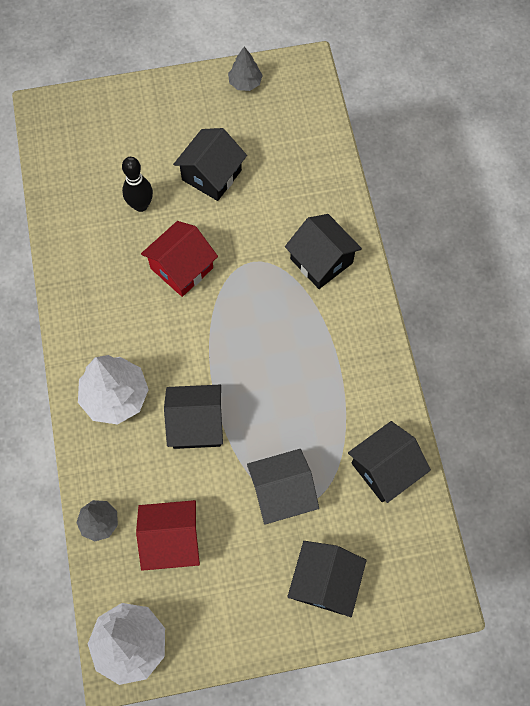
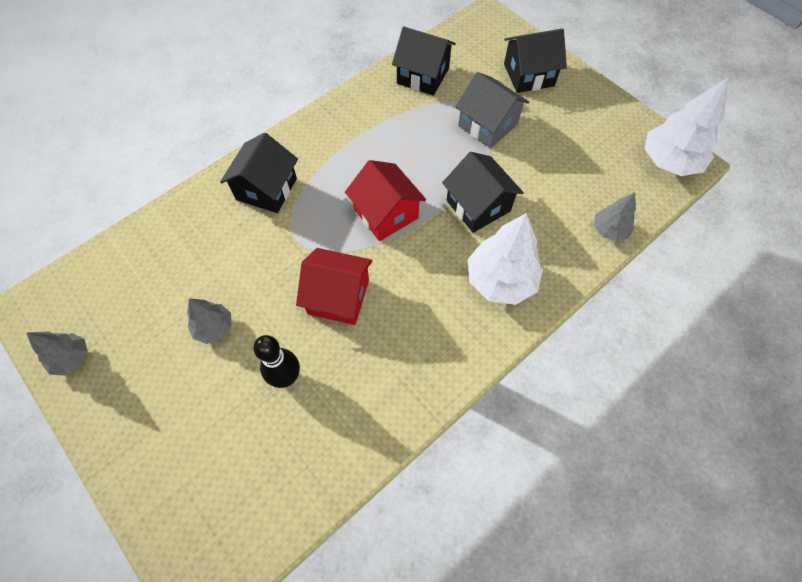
camera: 120 degrees left, 5 degrees down
(171, 540) = (579, 175): red house -> red house (386, 214)
(211, 175) = (214, 327): black house -> grey tree

